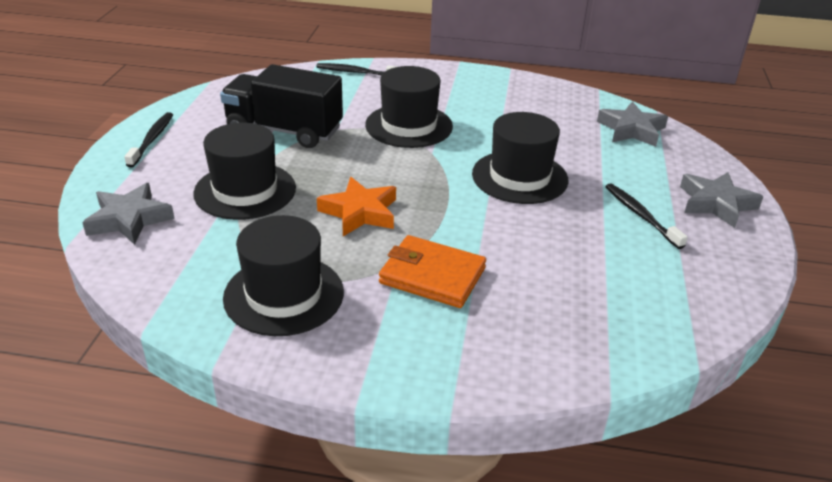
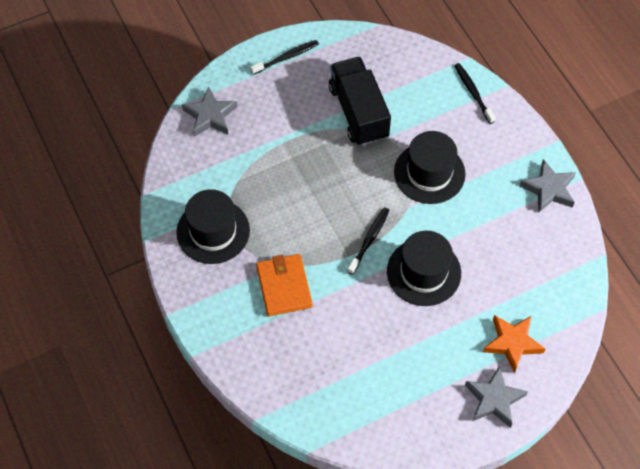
camera: 55 degrees right, 25 degrees up
(245, 190) = (280, 144): black hat -> none
(360, 212) = (310, 214): orange star -> orange star (512, 343)
(631, 130) = (554, 306): grey star -> grey star (549, 189)
(641, 216) = (439, 362): black toothbrush -> black toothbrush (369, 240)

